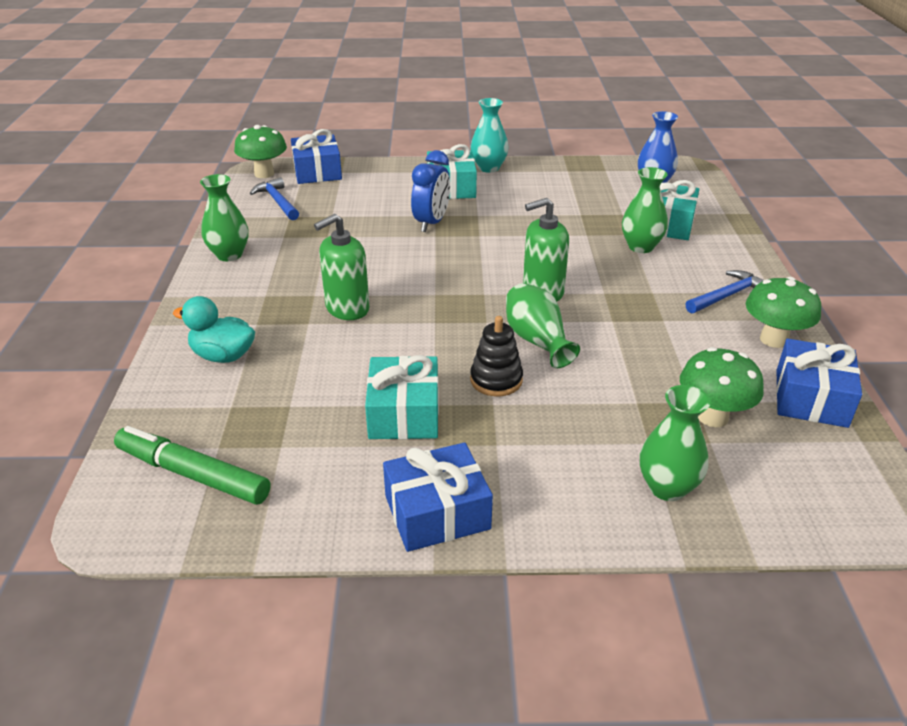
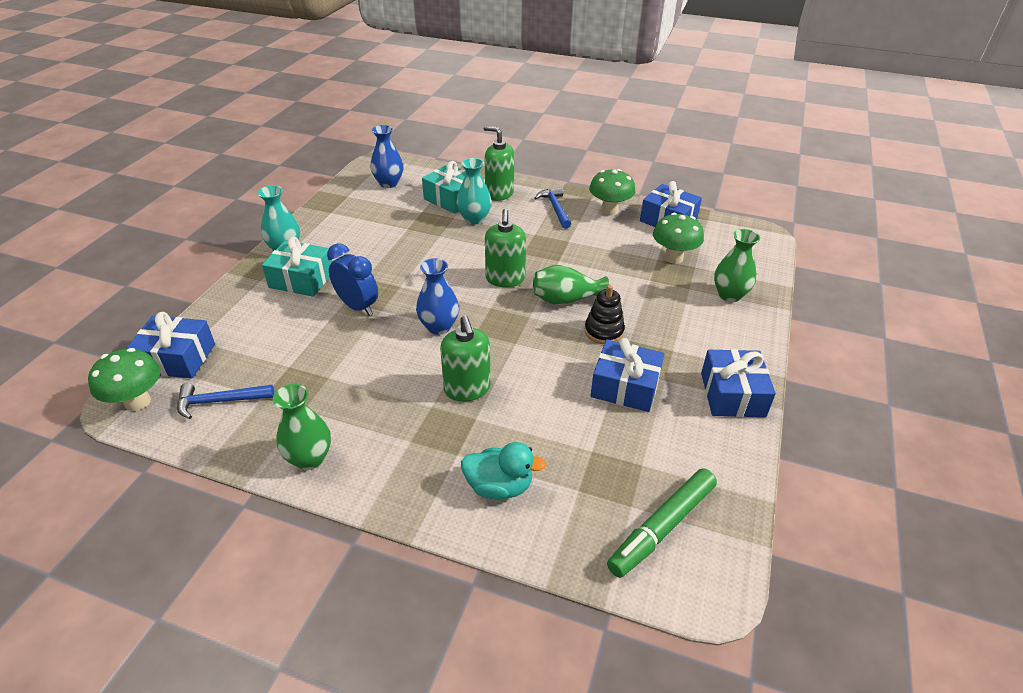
camera: 70 degrees left, 5 degrees up
(223, 356) = (499, 486): turquoise duck -> turquoise duck turned 120 degrees counterclockwise
(404, 413) = (625, 386): turquoise gift -> blue gift
(430, 271) = (439, 327): none -> blue vase
(640, 247) = (474, 219): green vase -> turquoise vase
(714, 250) = (499, 193): none -> green soap dispenser

